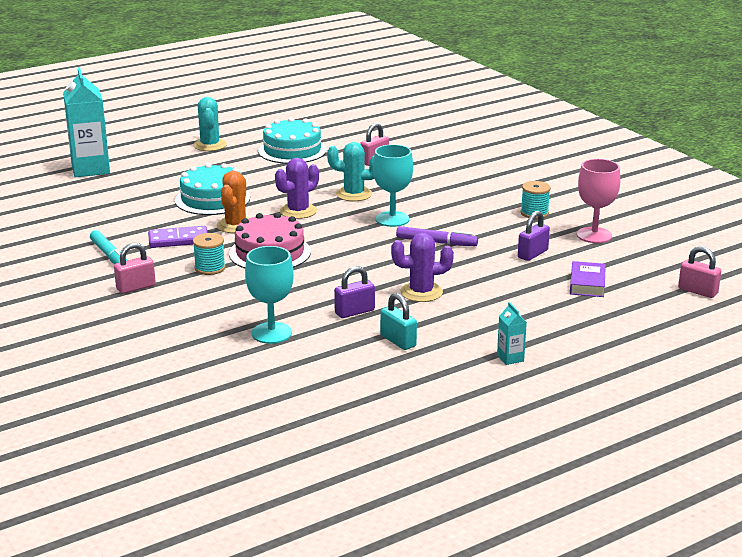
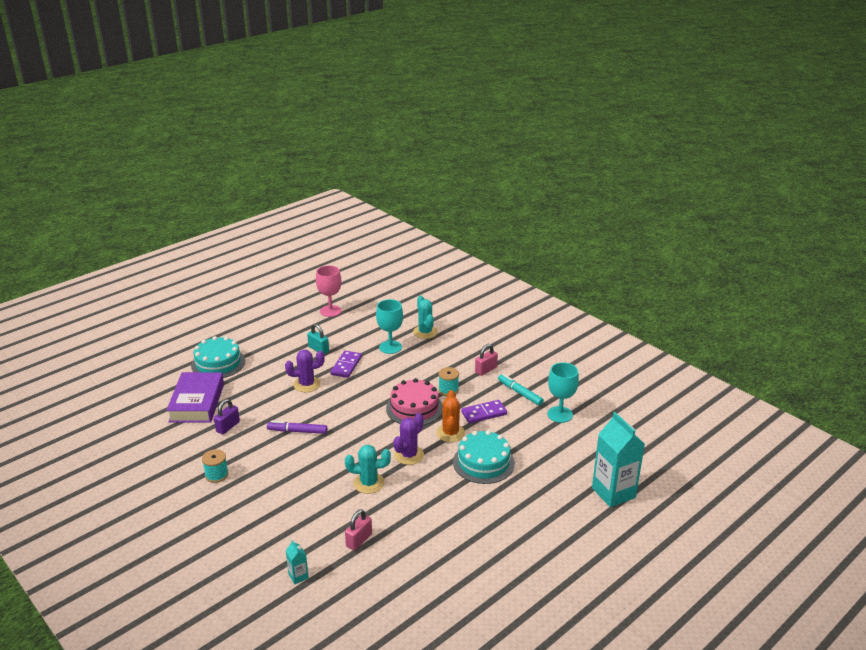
camera: 170 degrees right, 5 degrees up
(210, 145) = (530, 549): turquoise cactus -> turquoise cactus (425, 332)
(292, 150) = (444, 549): turquoise cake -> turquoise cake (218, 363)
(354, 312) = (346, 366): purple padlock -> purple domino
(392, 219) = (332, 454): turquoise goblet -> turquoise goblet (560, 414)
(510, 358) = (256, 345): turquoise carton -> turquoise carton (298, 576)
(587, 284) = (197, 402): purple book -> purple book, size x1.90
(594, 235) = (176, 452): pink goblet -> pink goblet (330, 311)
(697, 291) = (125, 404): pink padlock -> none

